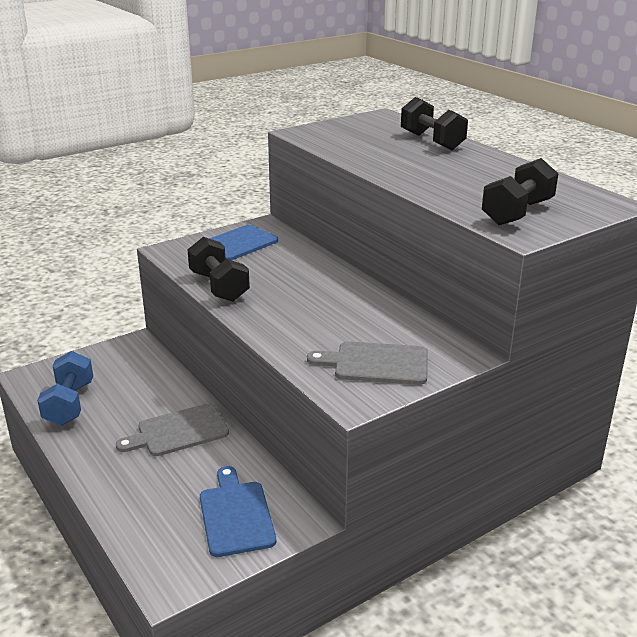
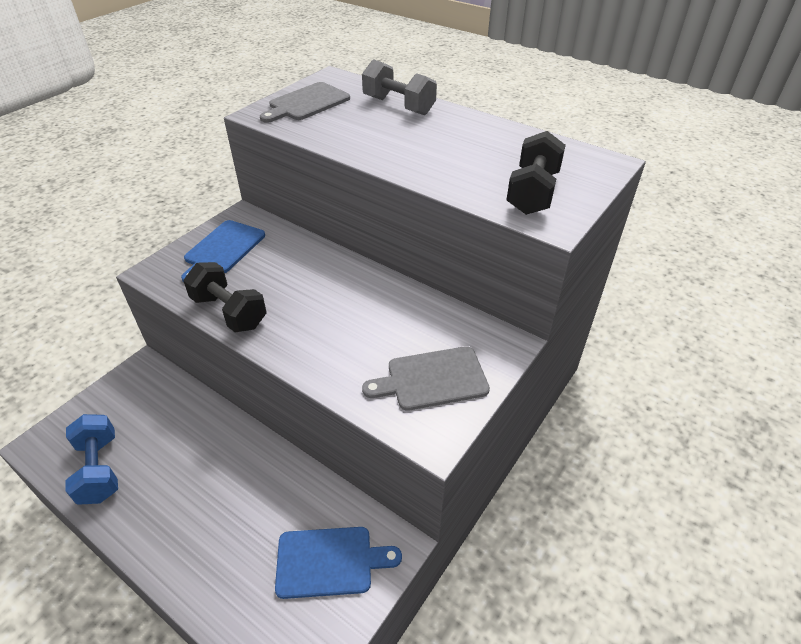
camera: 20 degrees left, 15 degrees up
(178, 431) = (231, 471): grey cutting board -> grey cutting board (306, 103)
(235, 515) = (330, 561): blue cutting board -> blue cutting board turned 120 degrees clockwise
(432, 141) = (398, 106): black dumbbell -> grey dumbbell

